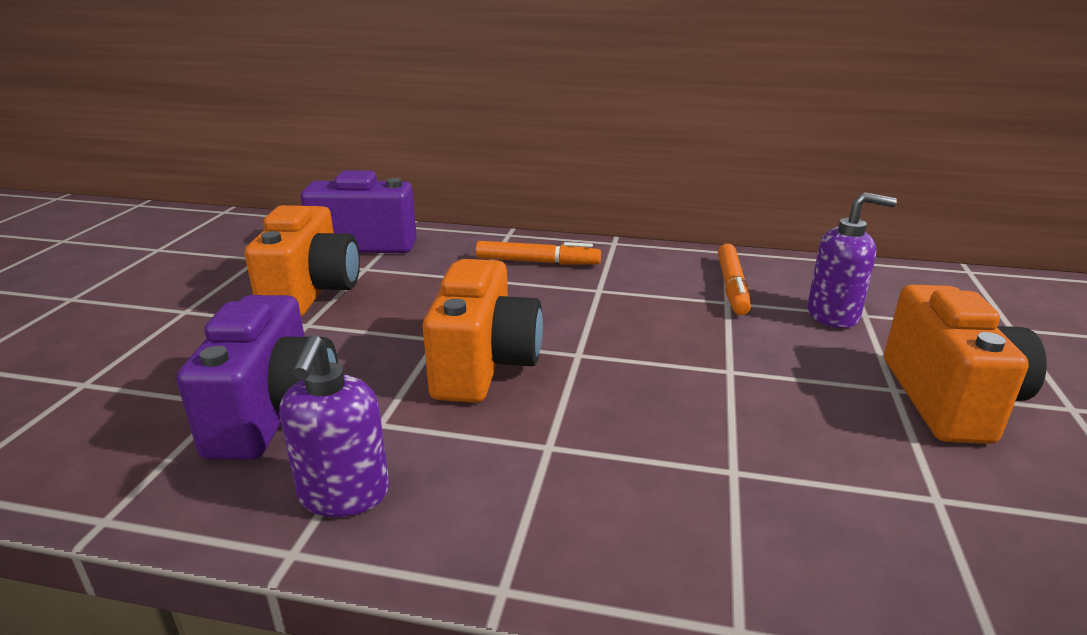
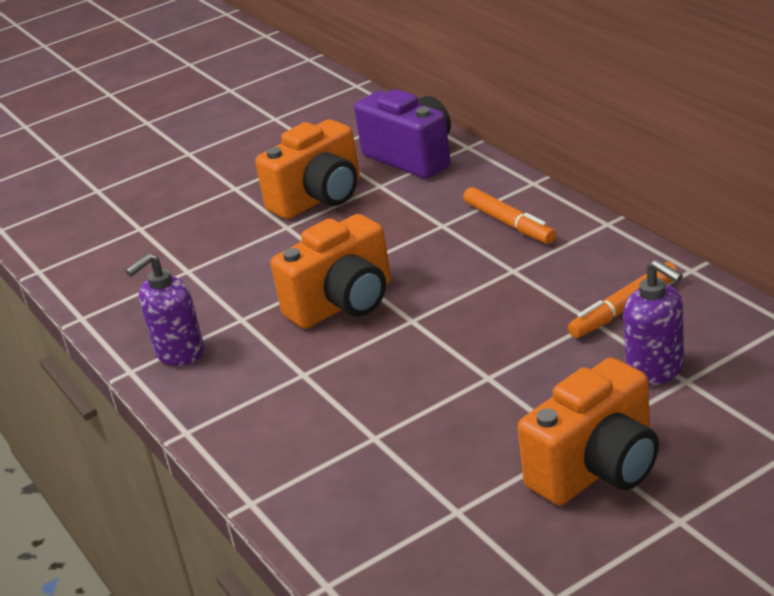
camera: 50 degrees right, 5 degrees up
(274, 413) = (201, 288): purple camera -> none

